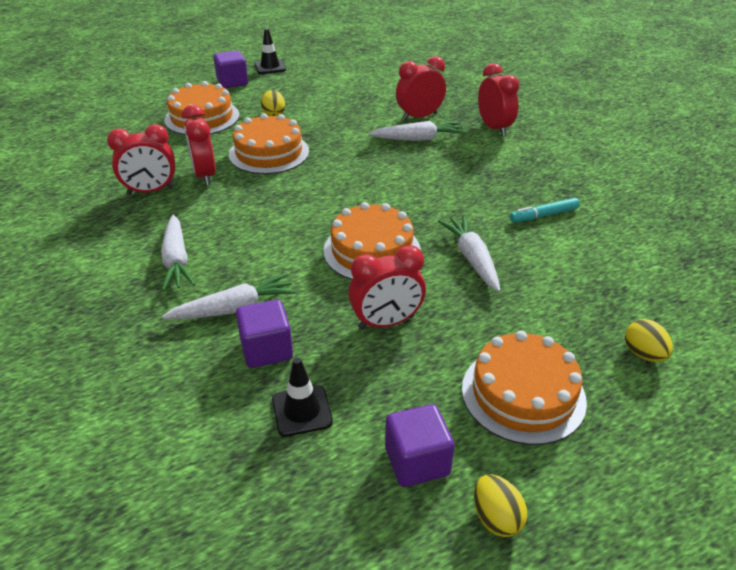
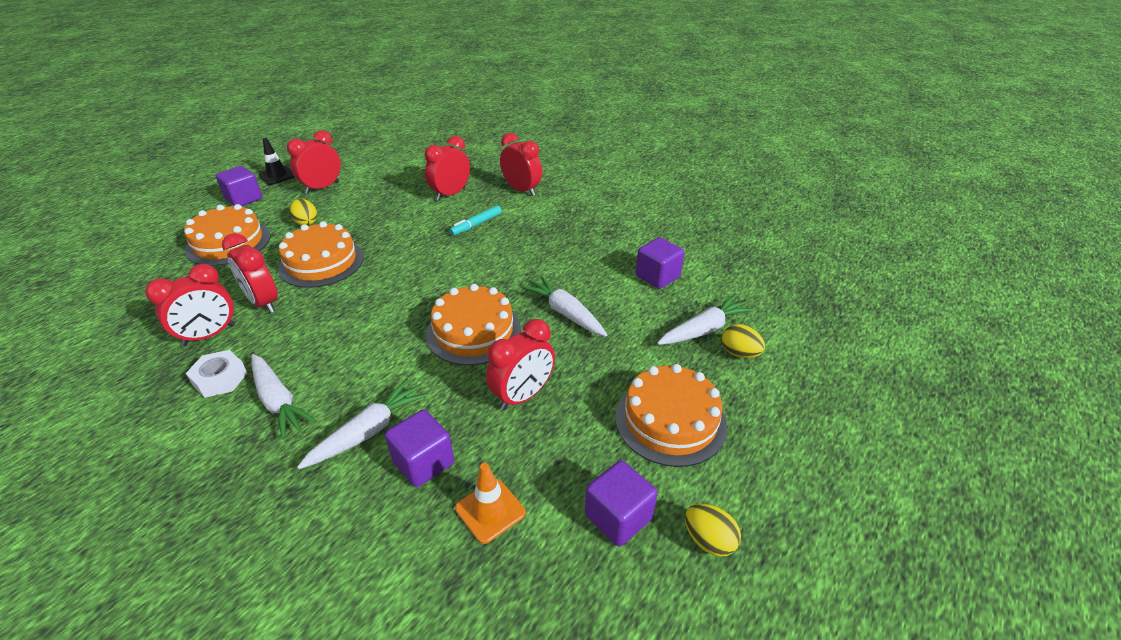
camera: 25 degrees left, 0 degrees up
(142, 228) = (220, 379): none -> white nut
(302, 411) = (490, 510): black traffic cone -> orange traffic cone
(303, 86) = (322, 188): none -> red clock
(418, 139) = (460, 215): white carrot -> white carrot (703, 330)
(544, 215) = (603, 257): turquoise marker -> turquoise marker (476, 224)
(594, 250) = (657, 276): none -> purple cube

